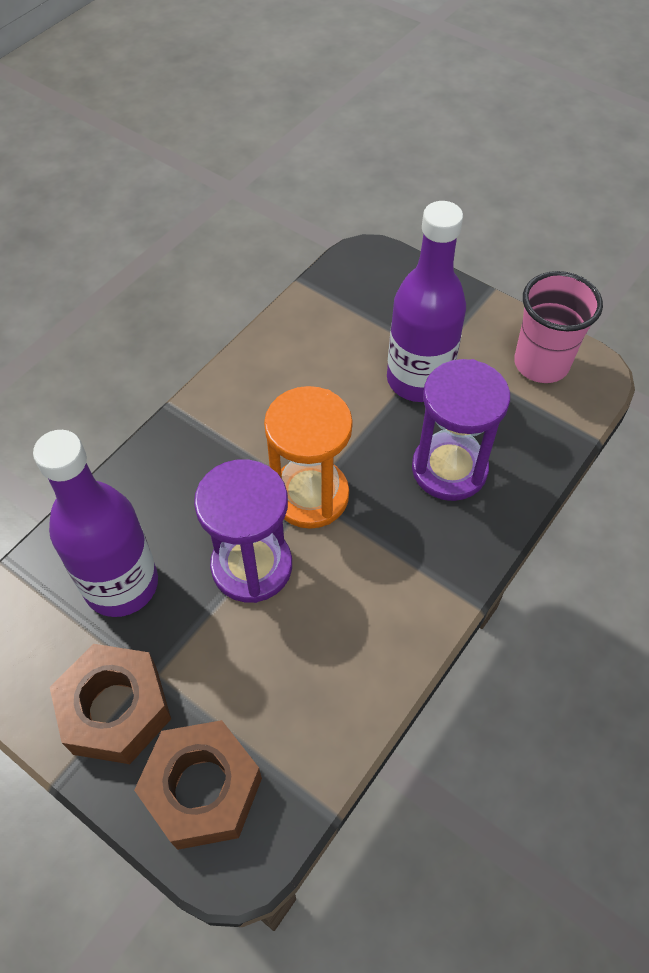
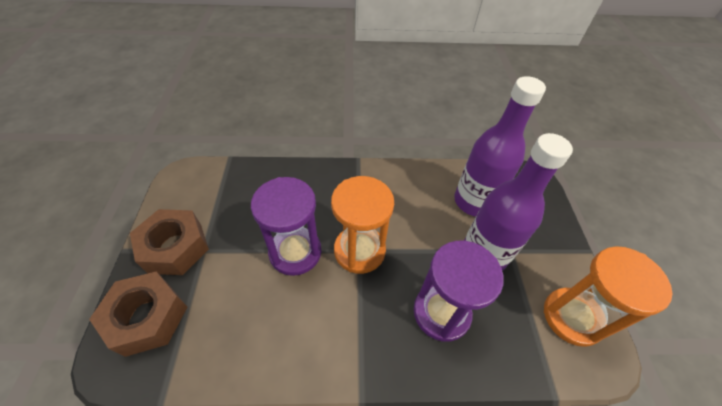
camera: 50 degrees right, 5 degrees down
(121, 584) = (246, 205): purple bottle -> purple bottle (474, 201)
(541, 364) = (572, 317): pink cup -> orange hourglass

